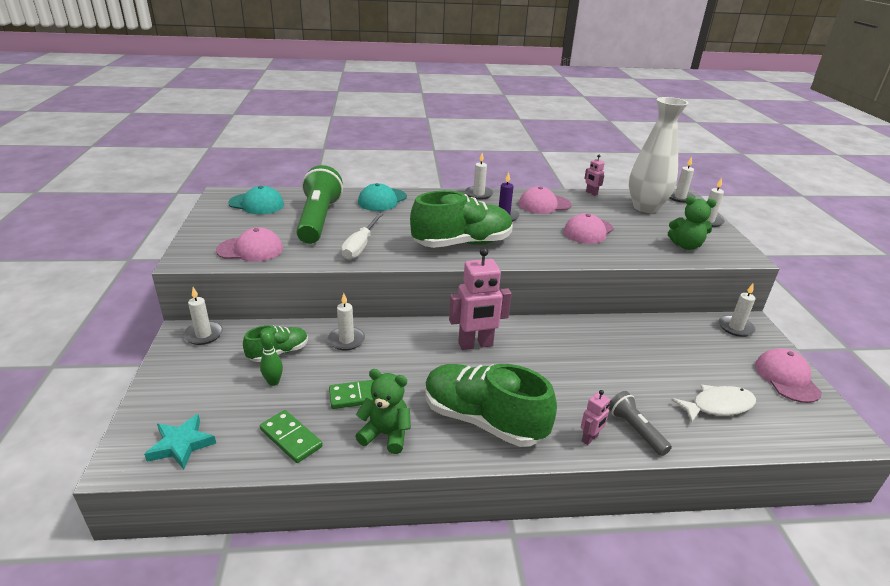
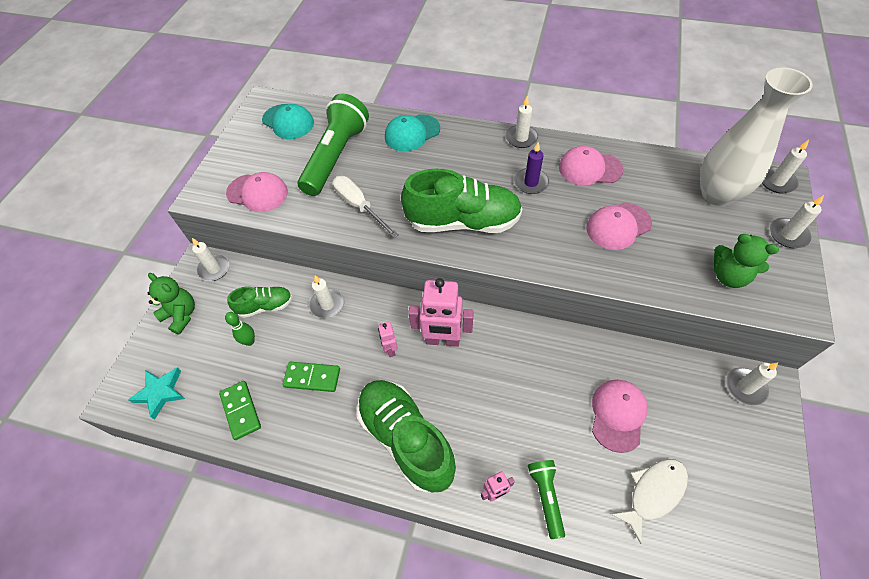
camera: 25 degrees right, 25 degrees up
(361, 246) = (359, 206): white screwdriver -> white screwdriver turned 105 degrees clockwise
(386, 434) = (316, 430): green teddy bear -> green teddy bear (181, 315)
(591, 193) = (660, 156): pink robot -> pink robot (390, 349)
(635, 430) = (546, 497): grey flashlight -> green flashlight
(718, 406) = (653, 493): white fish -> white fish turned 45 degrees counterclockwise
(786, 378) = (761, 479): pink cap -> pink cap (618, 415)

